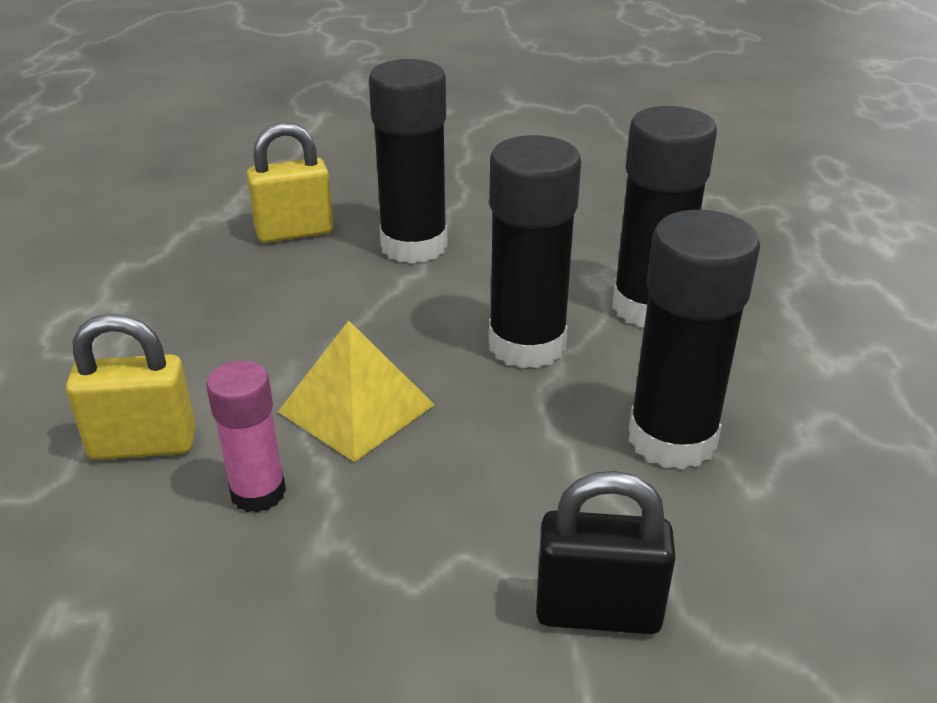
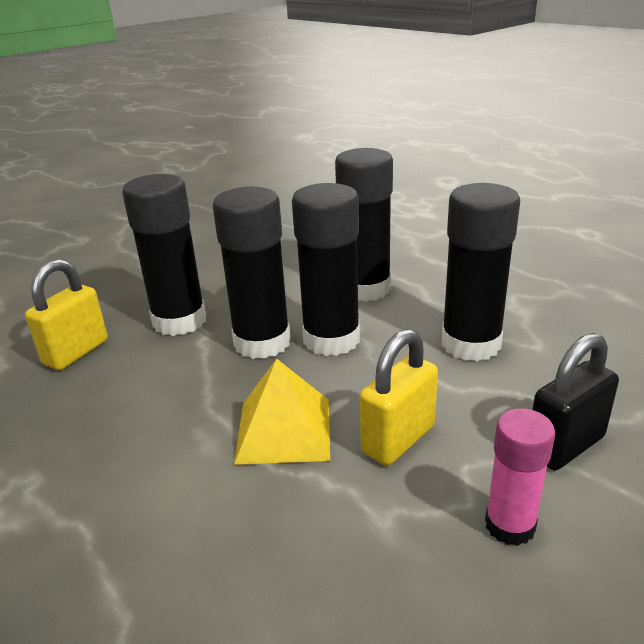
camera: 40 degrees left, 5 degrees down
(143, 444) = (162, 550): yellow padlock -> yellow padlock (398, 439)
(258, 492) = (297, 520): pink glue stick -> pink glue stick (510, 525)
(456, 310) = (262, 342): none -> black glue stick

